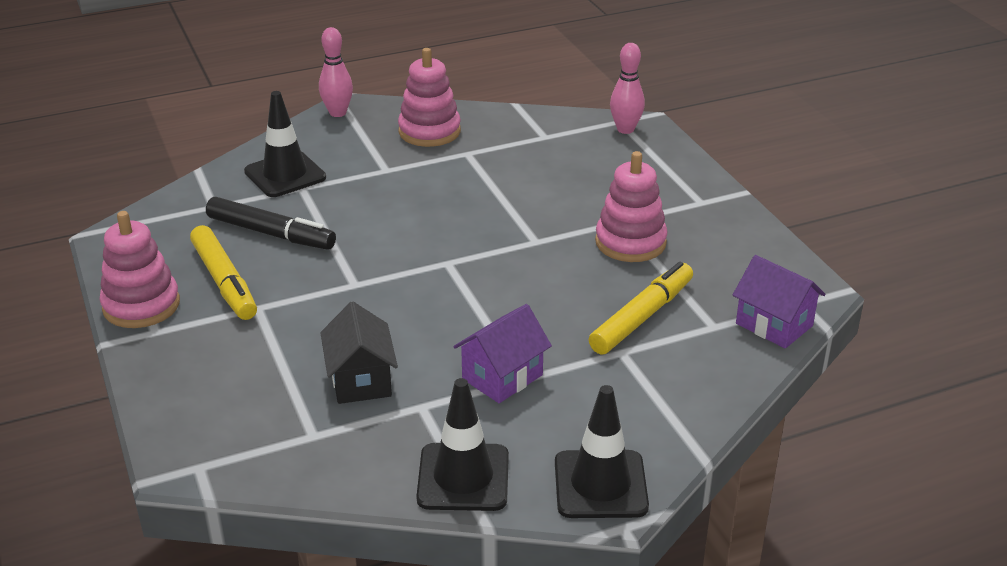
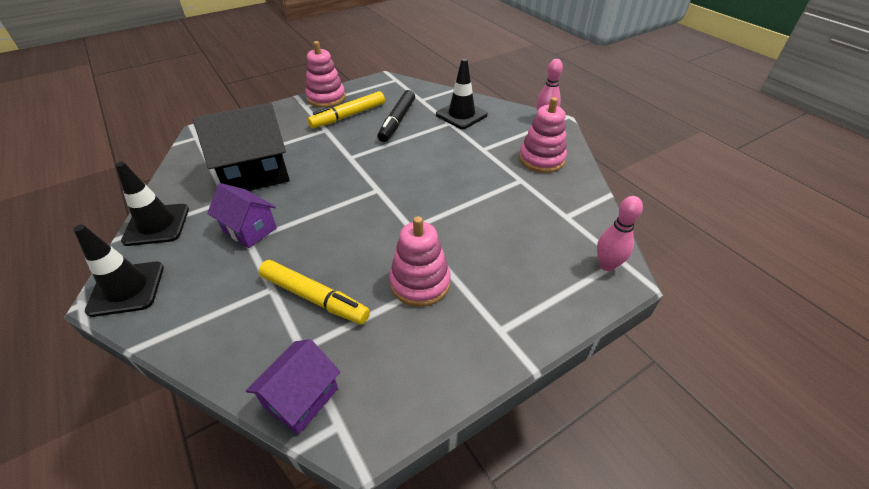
camera: 80 degrees right, 10 degrees up
(361, 380) = (255, 174): black house -> black house, size x1.66

